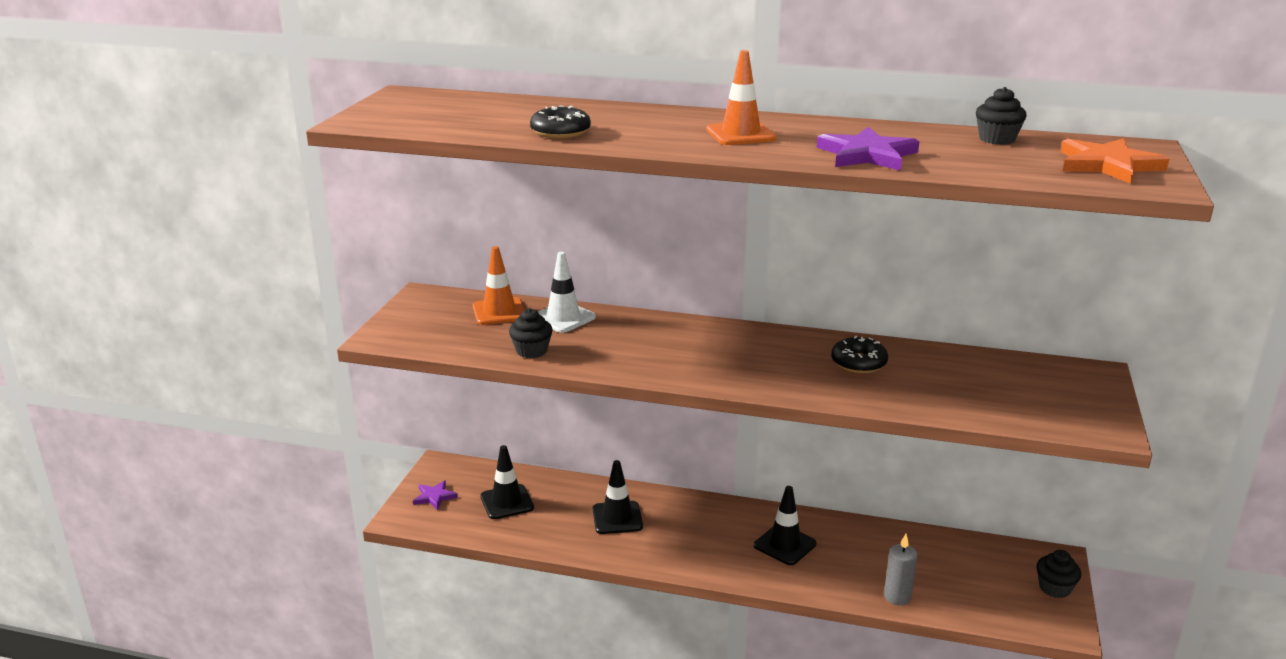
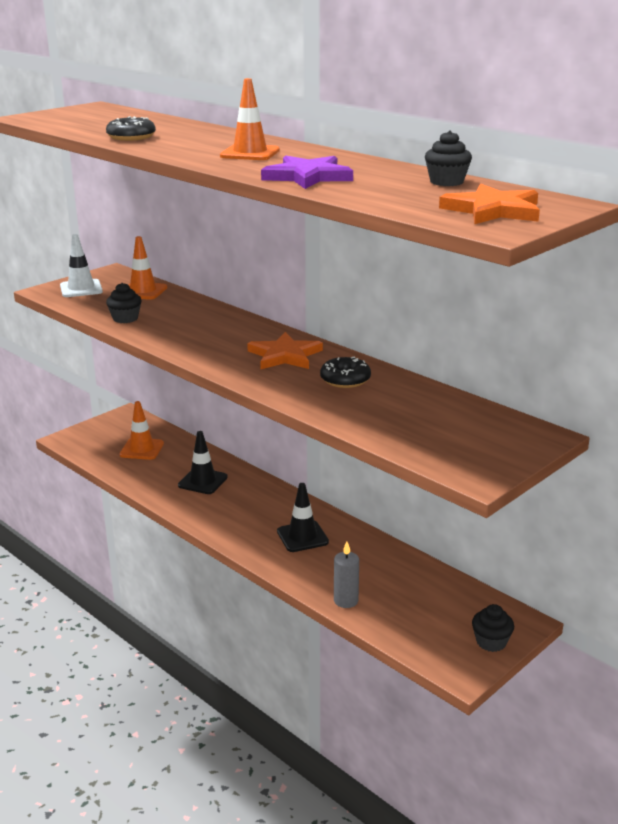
camera: 30 degrees right, 0 degrees up
(434, 497) = (100, 432): purple star -> none
(507, 502) = (142, 449): black traffic cone -> orange traffic cone
(563, 318) = (179, 303): white traffic cone -> white traffic cone (81, 289)
(764, 351) = (285, 355): none -> orange star

